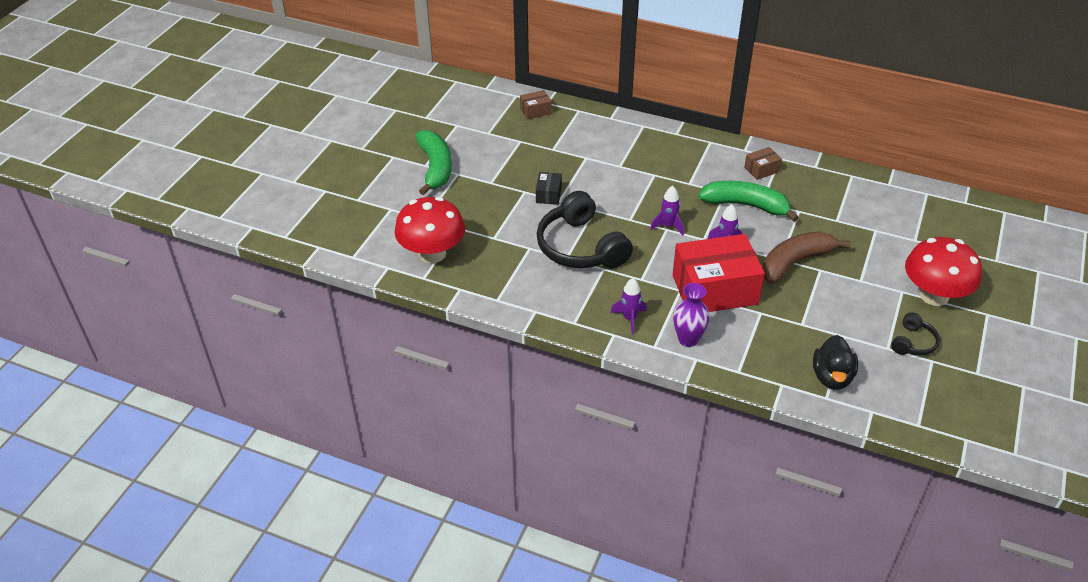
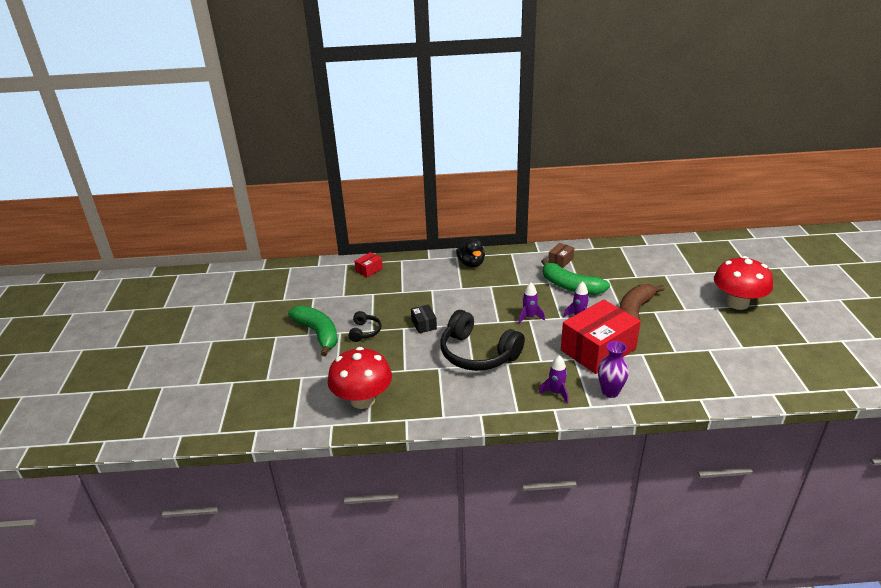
camera: 25 degrees left, 10 degrees down
(535, 111) = (369, 270): brown box -> red box
(746, 205) = (570, 286): green banana -> green banana turned 135 degrees counterclockwise
(832, 377) = (727, 380): black duck -> black duck (471, 263)
(913, 342) = (754, 337): black headphones -> black headphones (365, 331)

